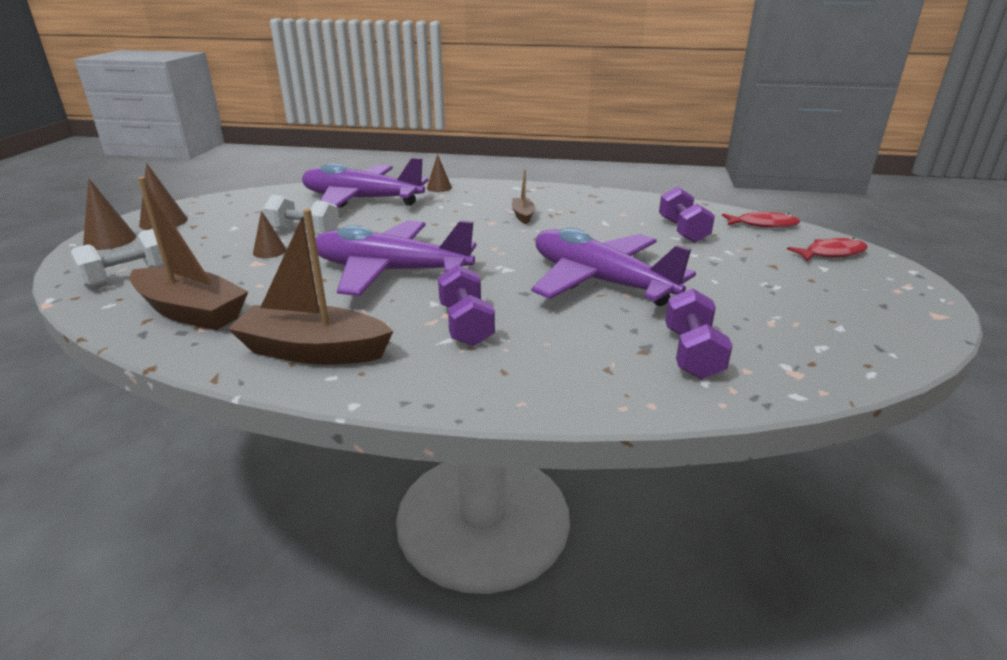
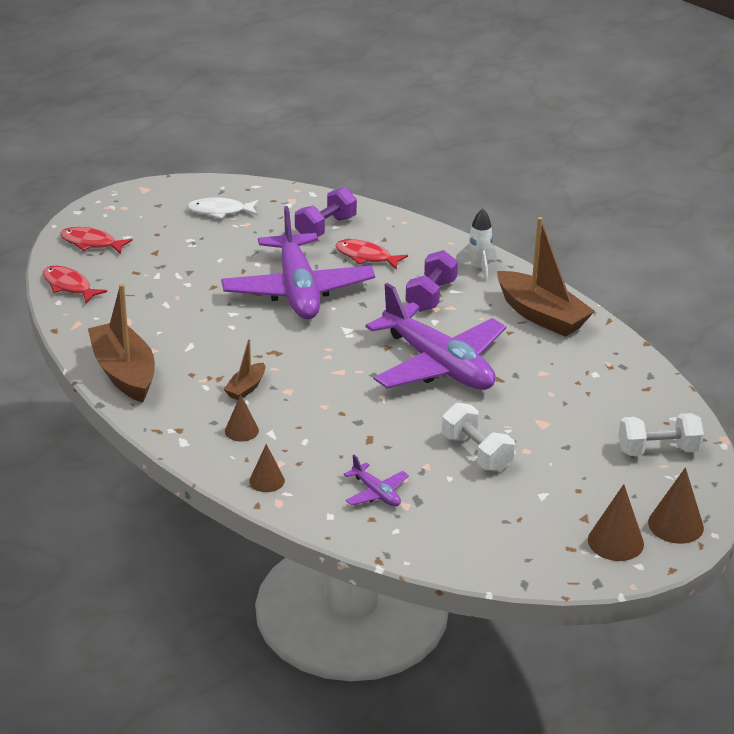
camera: 145 degrees left, 5 degrees up
(191, 312) = (612, 383): brown boat -> brown boat (124, 373)
(269, 251) = (524, 435): brown cone -> brown cone (241, 430)
(361, 200) = (376, 493): purple plane -> purple plane, size x0.41
(444, 379) = (478, 268): none -> white rocket
(592, 338) = (366, 257): none -> red fish
(682, 231) = (146, 308): purple dumbbell -> none
(822, 324) = (220, 211): none -> white fish

